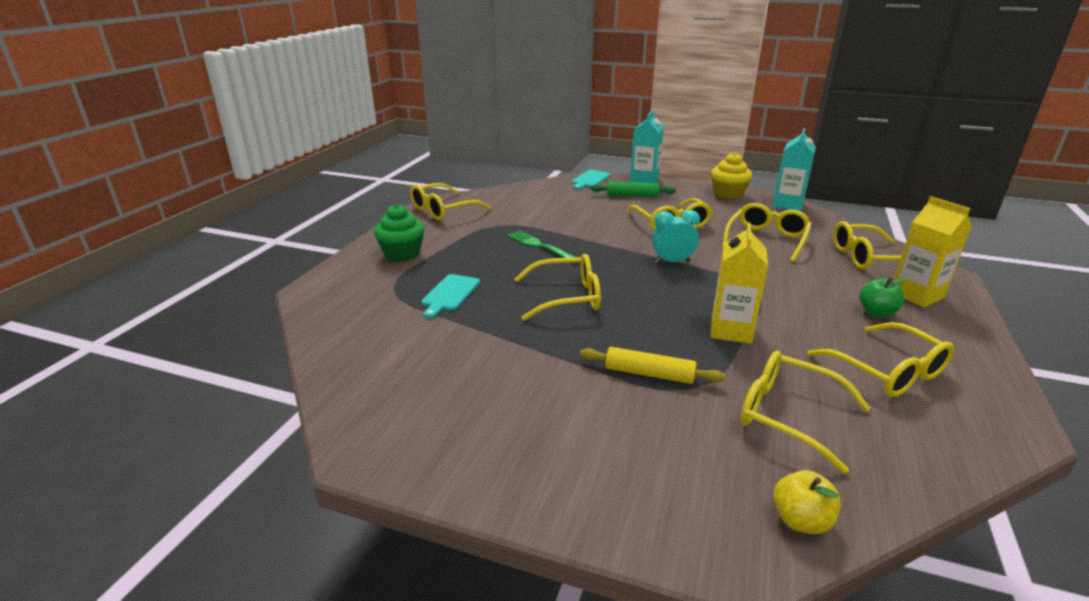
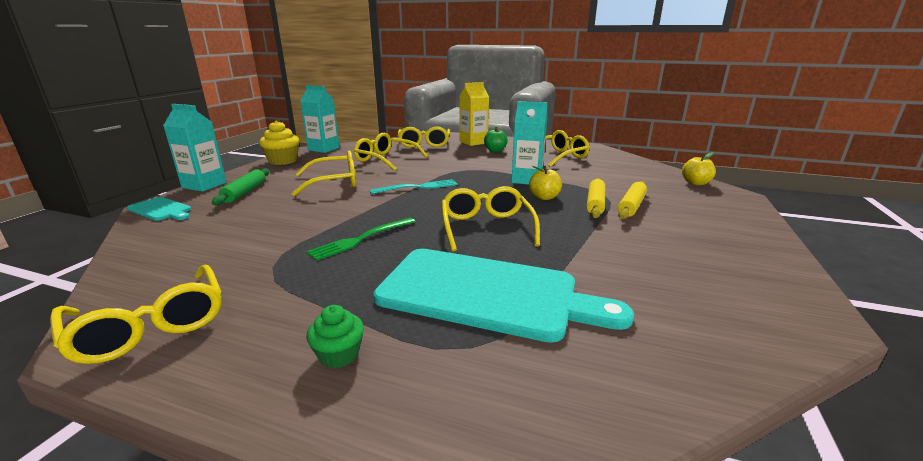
camera: 90 degrees left, 5 degrees down
(402, 254) = (339, 354): green cupcake -> green cupcake, size x0.59
(450, 294) = (486, 293): turquoise cutting board -> turquoise cutting board, size x2.16
(647, 404) = (631, 206): none -> yellow rolling pin
(662, 337) = (544, 197): none -> yellow apple
(672, 262) = (418, 187): turquoise clock -> turquoise fork
(731, 330) = (527, 180): yellow carton -> turquoise carton
(787, 415) = (613, 177): yellow glasses -> none

